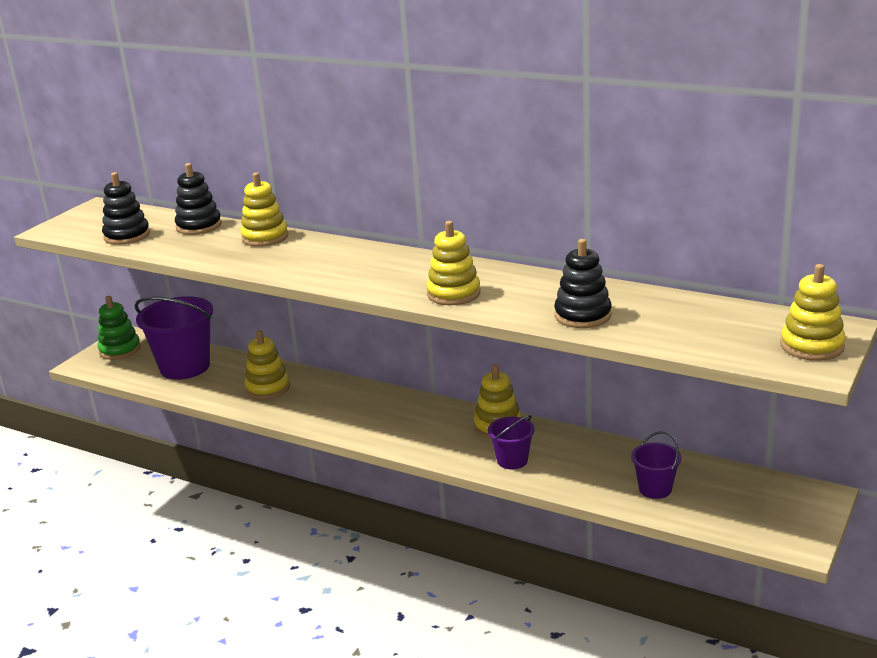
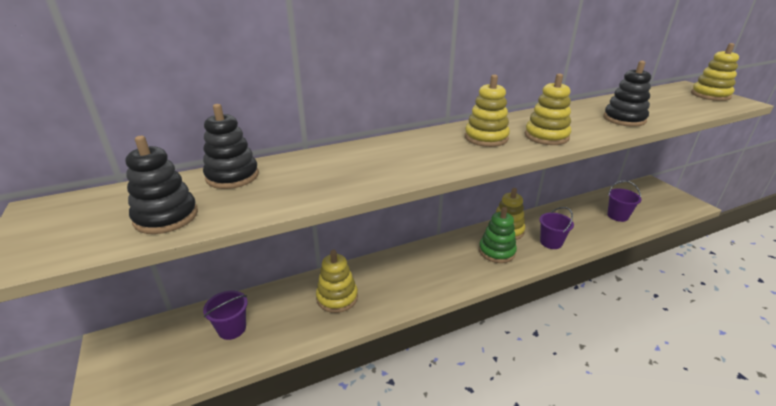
camera: 55 degrees left, 5 degrees up
(120, 350) = (127, 359): green stacking toy -> green stacking toy (496, 251)
(185, 367) = (232, 329): purple bucket -> purple bucket, size x0.52
(265, 237) = (323, 159): yellow stacking toy -> yellow stacking toy (486, 138)

